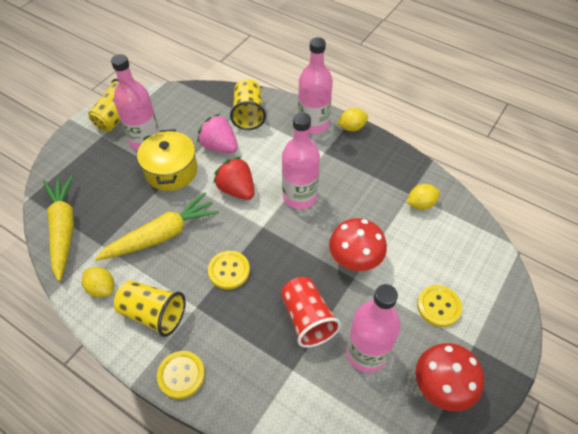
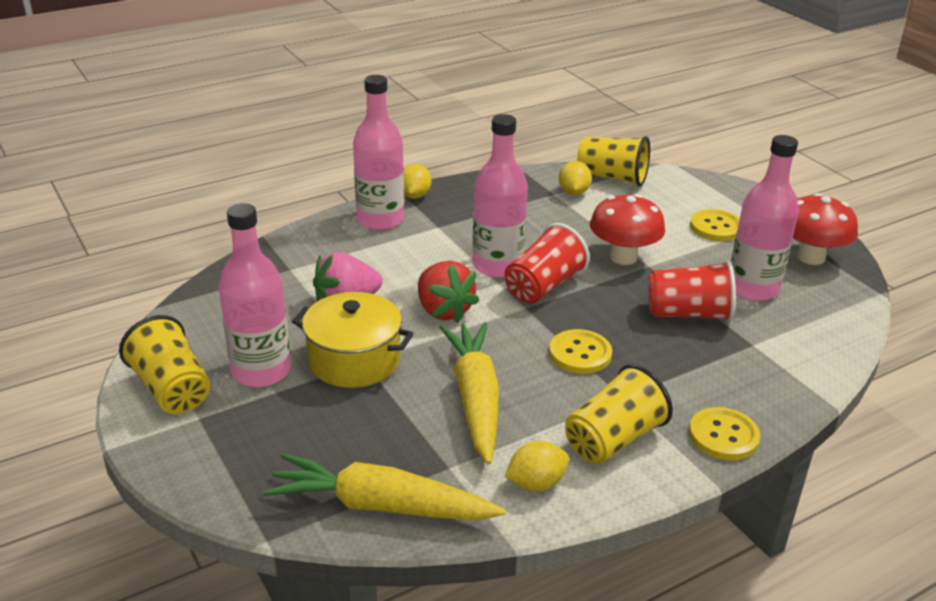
camera: 65 degrees left, 20 degrees down
(236, 189) = (443, 310): red strawberry -> red strawberry turned 105 degrees counterclockwise
(248, 114) = (307, 262): yellow cup -> yellow cup (612, 177)
(291, 227) = (543, 286): none -> red cup

